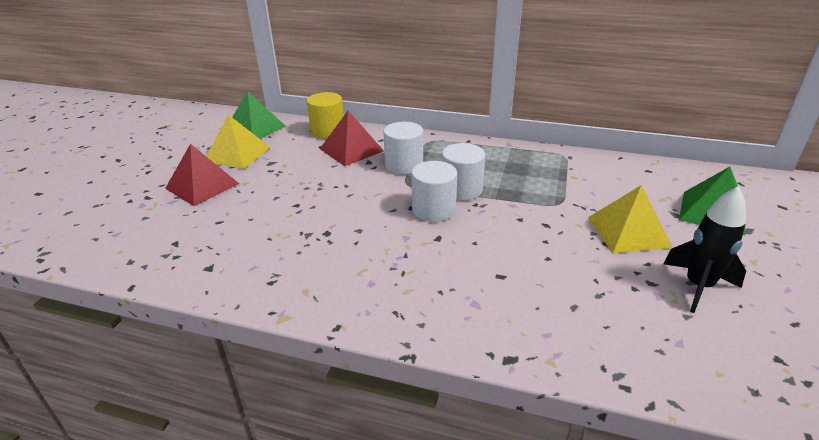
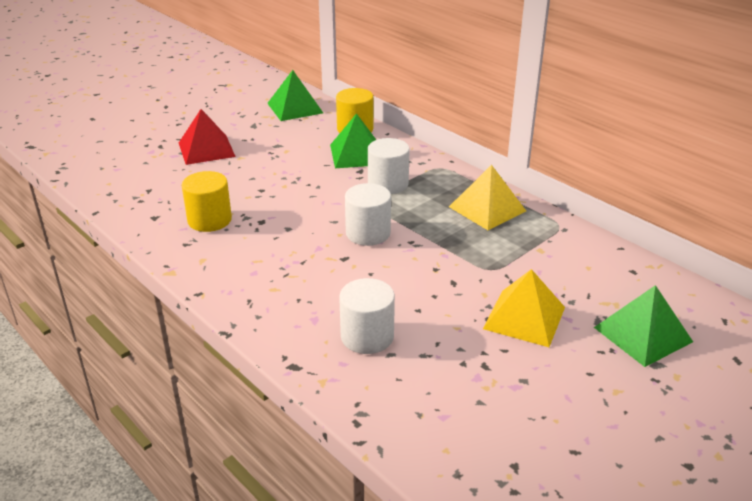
camera: 30 degrees right, 0 degrees up
(237, 154) = (258, 129): yellow pyramid -> yellow pyramid (487, 208)
(273, 249) = (209, 220): none -> yellow cylinder
(351, 150) = (357, 154): red pyramid -> green pyramid
(461, 190) = (413, 224): white cylinder -> white cylinder (367, 336)
(698, 286) = (525, 386): black rocket -> none

